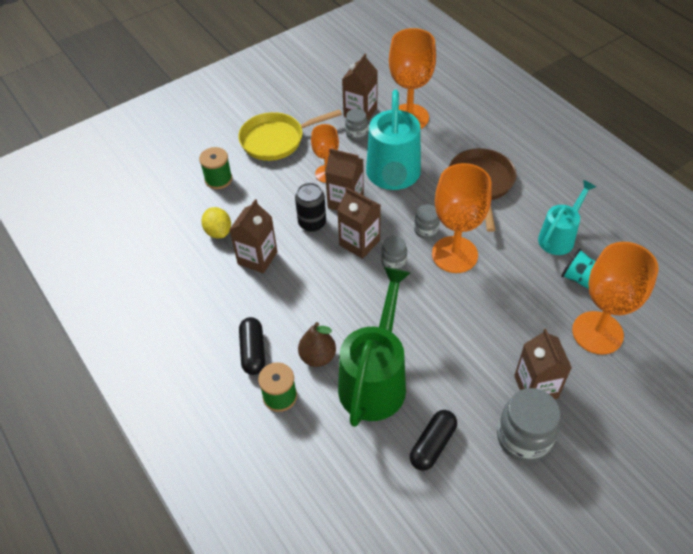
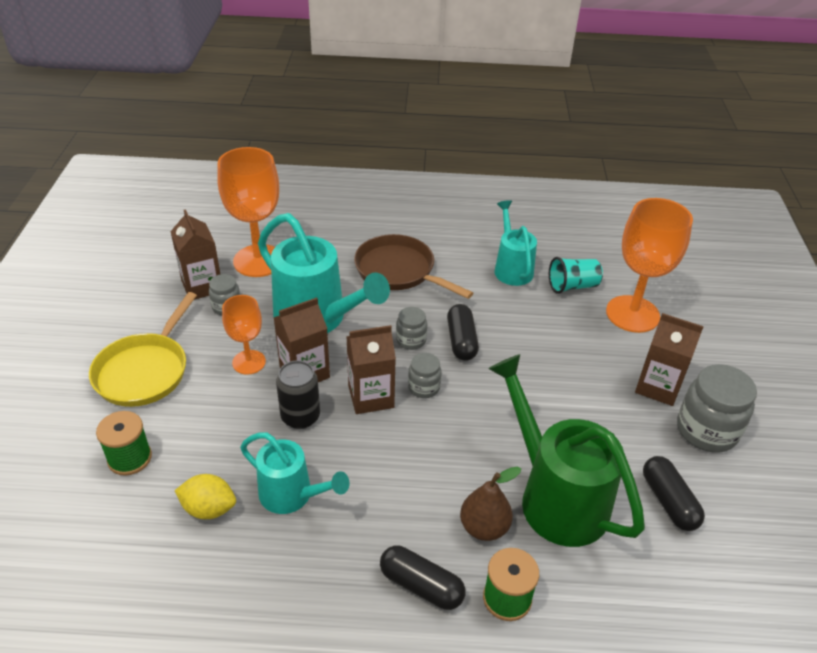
camera: 55 degrees left, 10 degrees down
(257, 258) = (292, 495): brown carton -> turquoise watering can
(454, 254) = (461, 341): orange goblet -> black capsule

